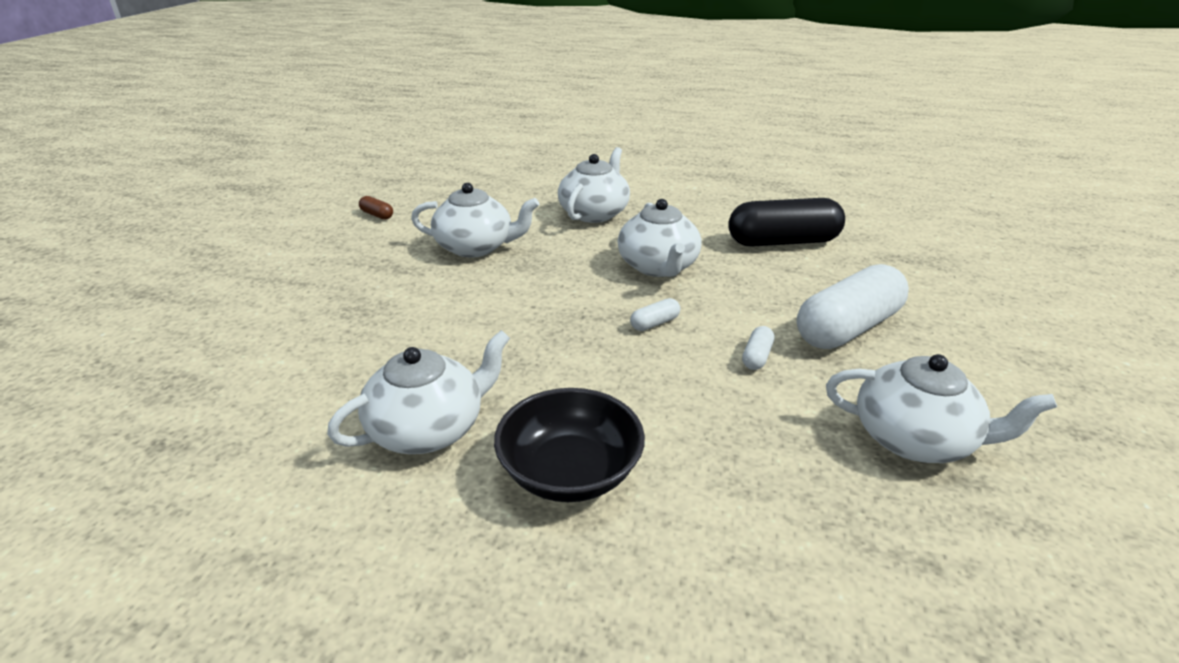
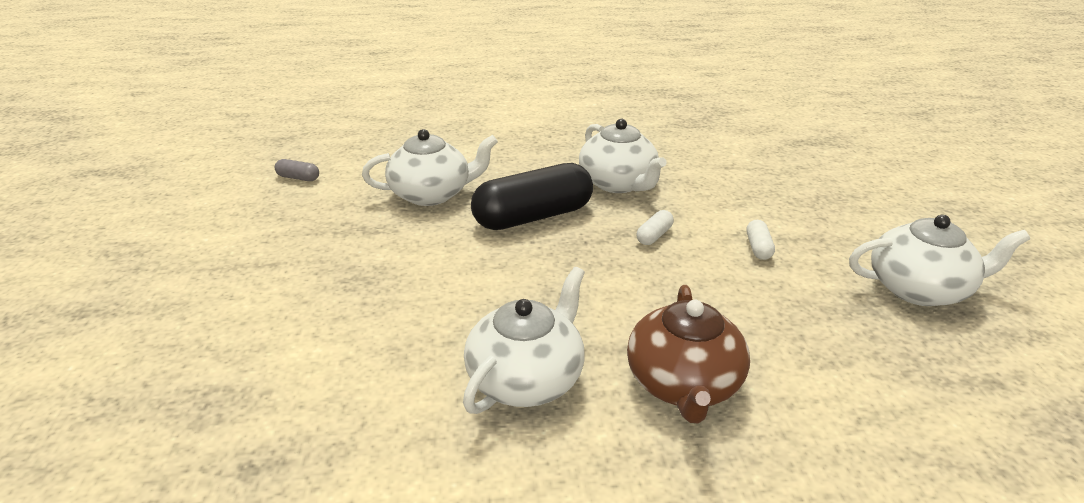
camera: 20 degrees left, 0 degrees up
(377, 215) = (298, 178): brown capsule -> grey capsule
(570, 472) = (683, 384): black bowl -> brown teapot
(594, 213) = (522, 142): white teapot -> none
(783, 242) = (706, 143): black capsule -> black capsule (533, 217)
(848, 328) = (809, 209): white capsule -> none

